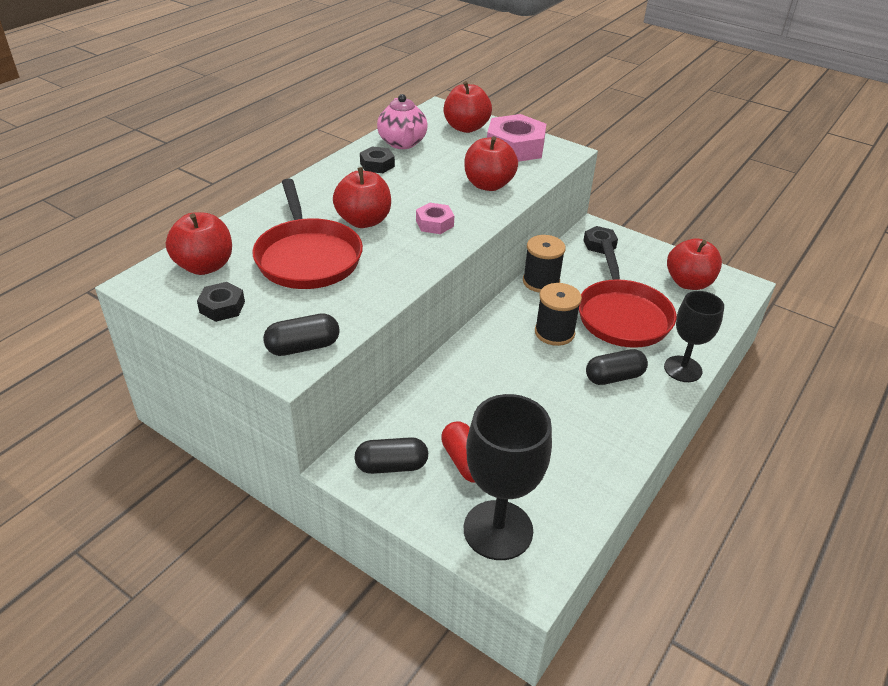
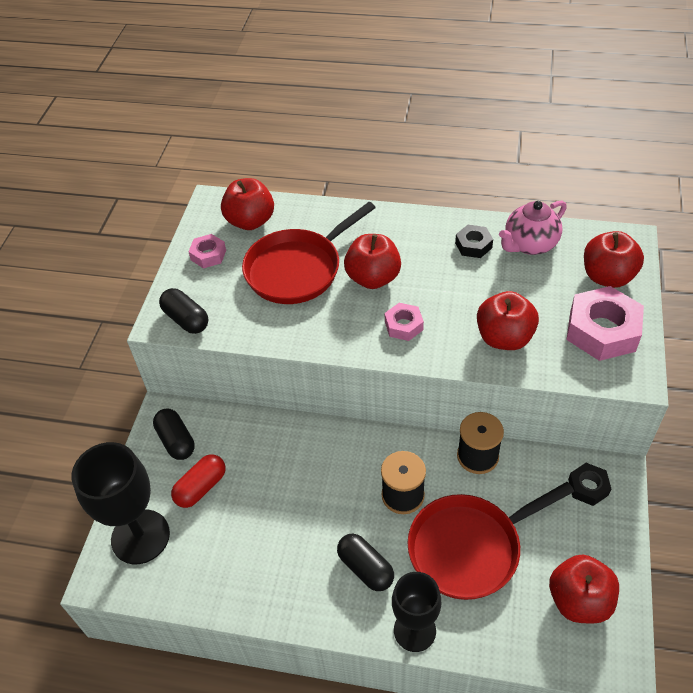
camera: 70 degrees right, 10 degrees up
(222, 307) = (208, 255): black nut -> pink nut

